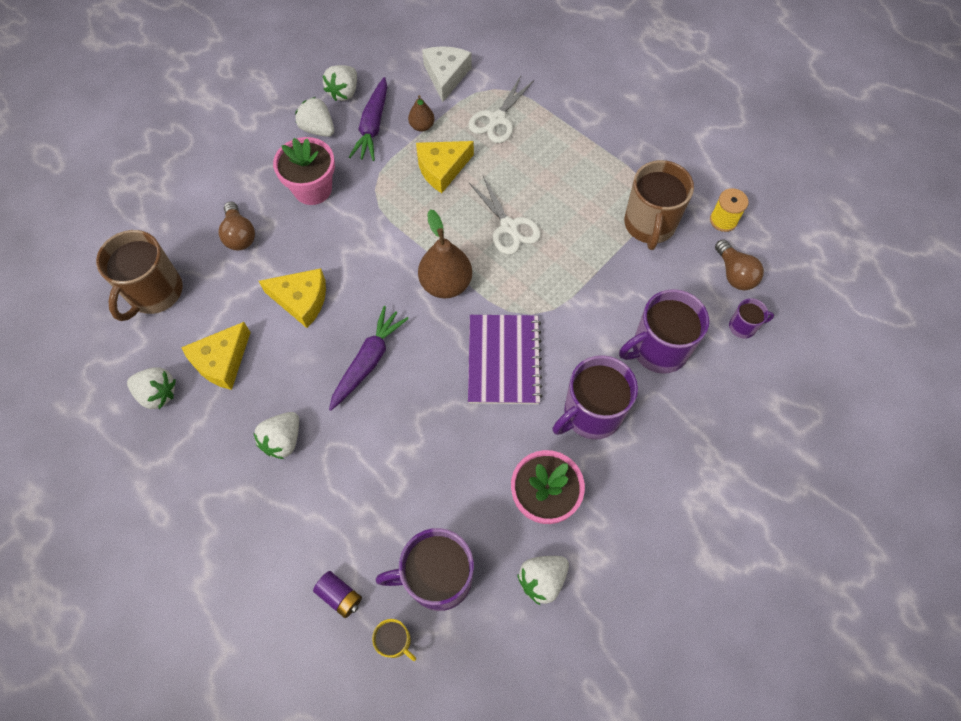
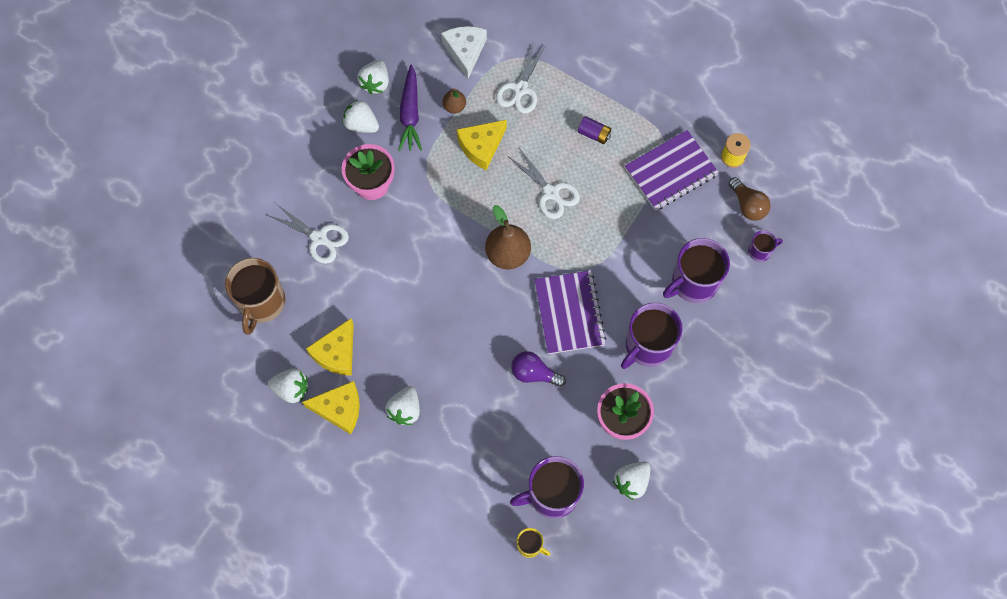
camera: 10 degrees left, 5 degrees up
(239, 235) = (319, 238): brown light bulb -> white scissors
(301, 300) = (389, 289): yellow cheese -> yellow cheese (339, 409)
(340, 596) = (480, 521): purple battery -> purple battery (594, 134)
(368, 362) = (458, 333): purple carrot -> none
(447, 423) = (534, 373): none -> purple light bulb
(649, 225) = (670, 171): brown mug -> purple notebook

